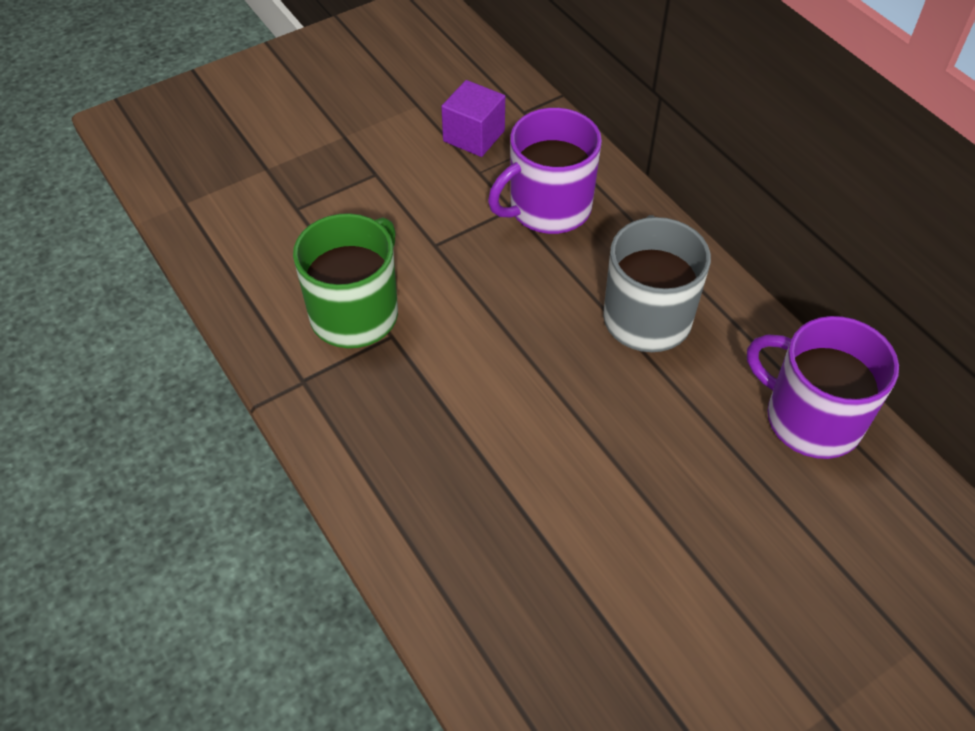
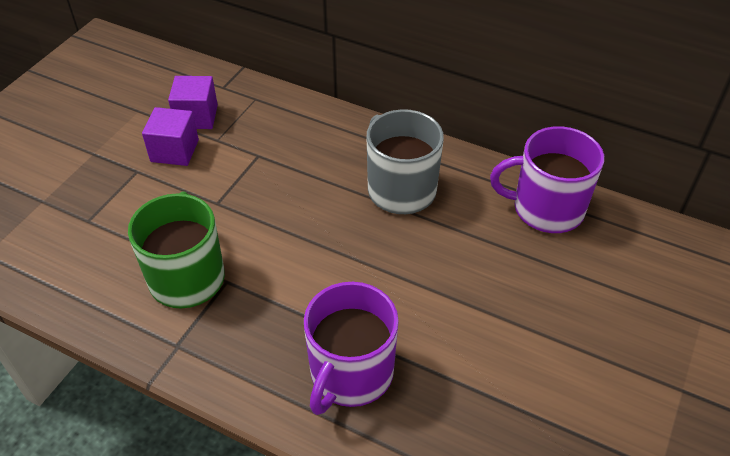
camera: 30 degrees left, 5 degrees down
(427, 166) = (174, 151): none -> purple cube
(548, 208) = (284, 145): purple mug -> purple mug (350, 374)

